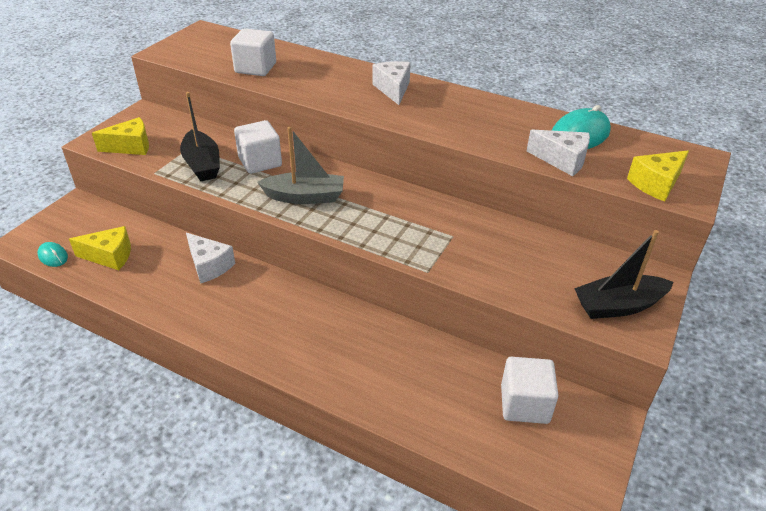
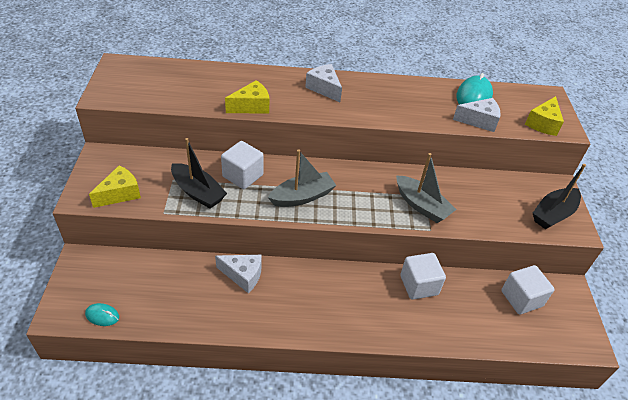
camera: 30 degrees left, 5 degrees up
(110, 256) = (153, 297): yellow cheese -> yellow cheese (251, 106)
(255, 68) = (200, 94): white cube -> white cube (419, 285)
(438, 244) = (421, 206): none -> grey boat

